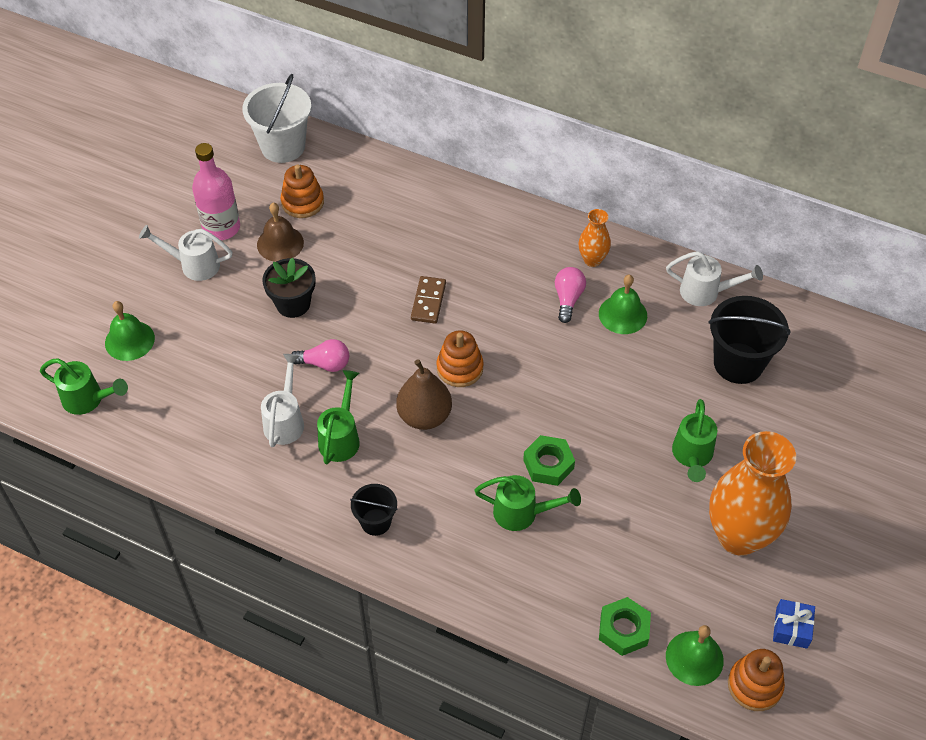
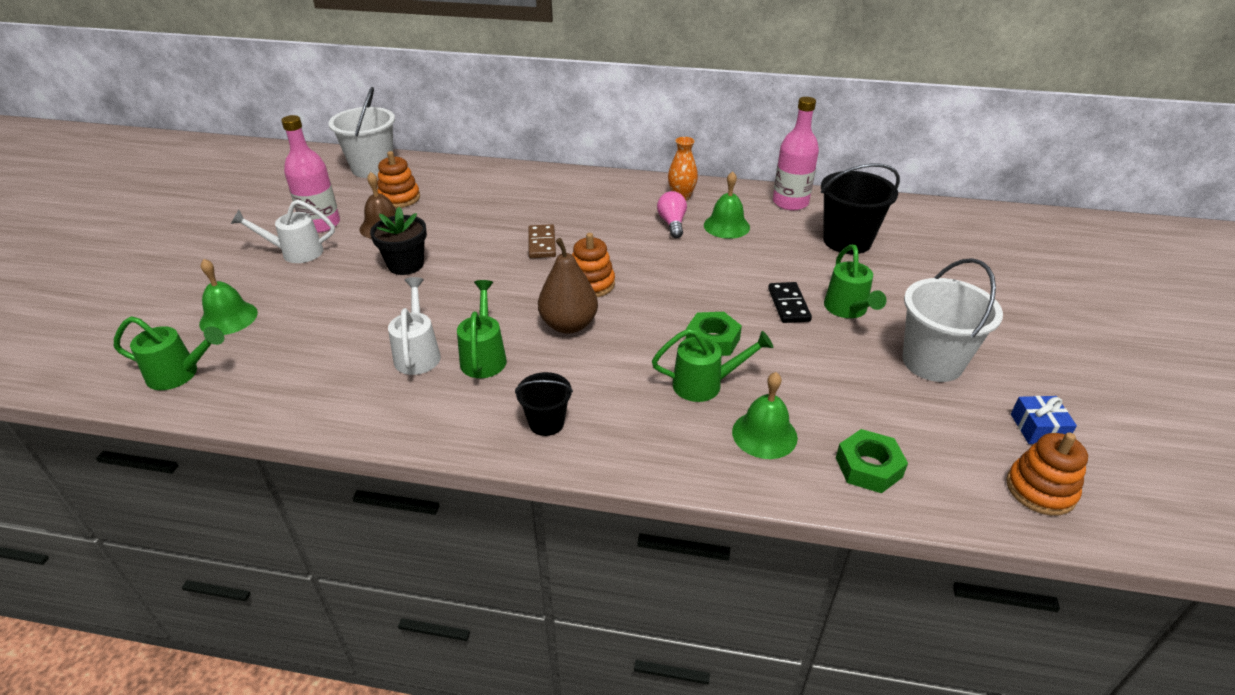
camera: 15 degrees left, 15 degrees down
(325, 364) = (450, 302): pink light bulb -> none
(638, 437) = (788, 305): none -> black domino
(694, 658) = (960, 477): green bell -> green bell (764, 434)
(706, 292) = (790, 202): white watering can -> pink bottle
(739, 536) = (932, 362): orange vase -> white bucket

